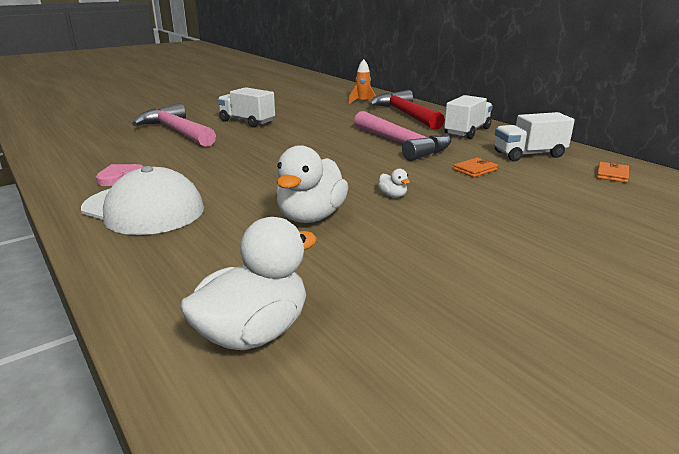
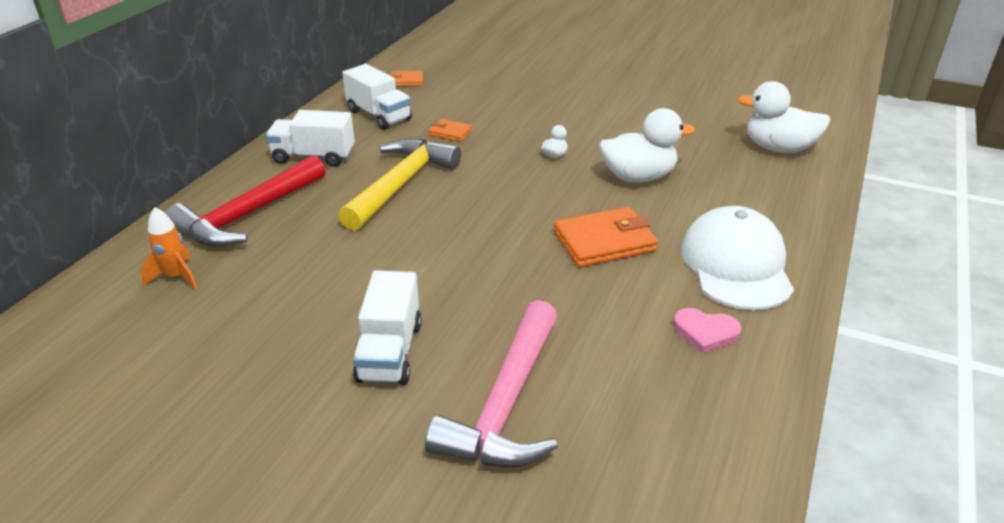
camera: 120 degrees left, 10 degrees up
(246, 178) = (604, 242): none -> orange wallet
(402, 144) = (401, 184): pink hammer -> yellow hammer

